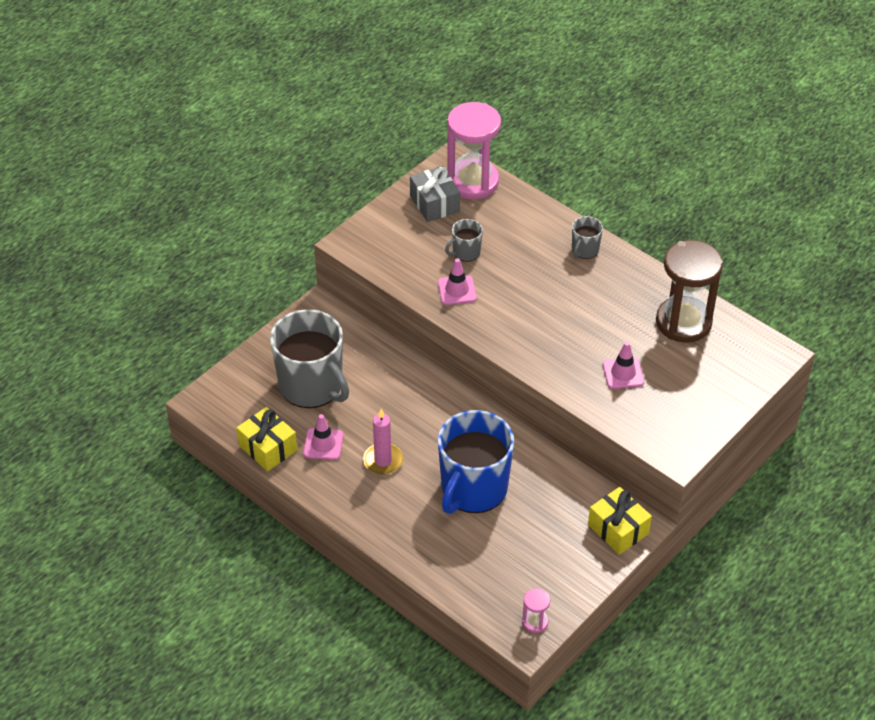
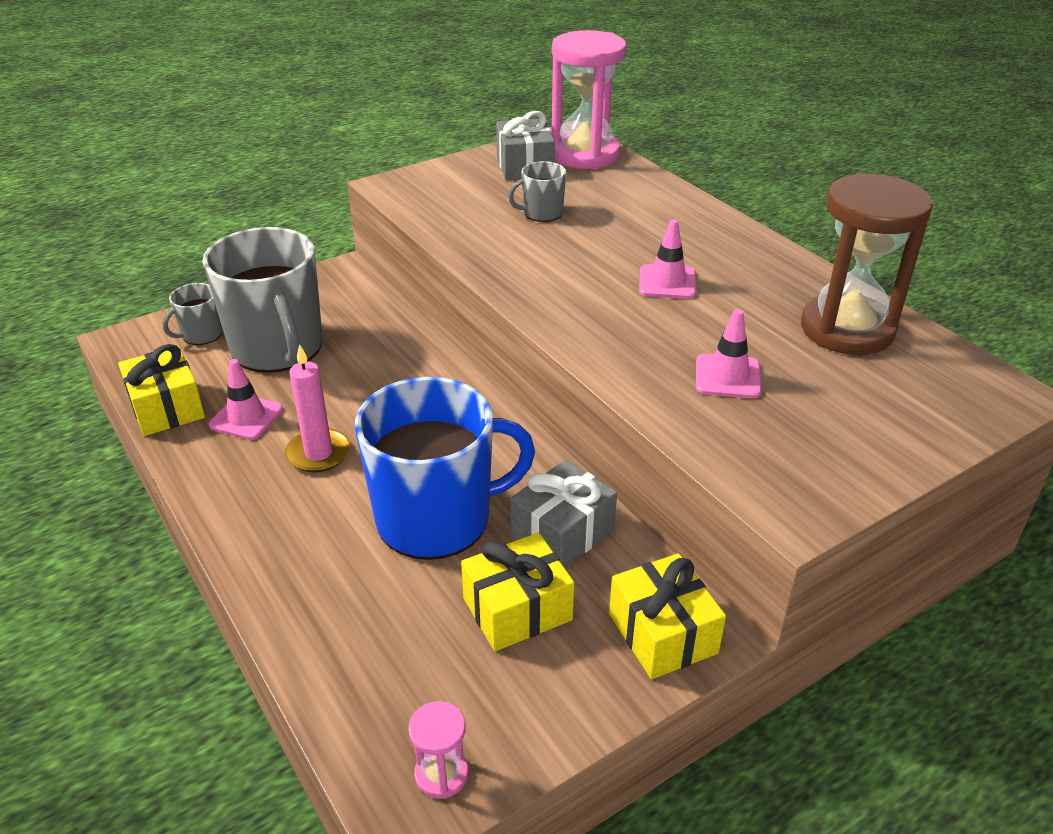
camera: 15 degrees right, 10 degrees down
(457, 290) = (509, 247): pink traffic cone -> pink traffic cone (667, 282)
(473, 489) = (436, 518): blue mug -> blue mug turned 150 degrees counterclockwise
(539, 533) = (517, 609): none -> yellow gift
(547, 482) = (562, 532): none -> grey gift
(584, 250) = (713, 232): grey mug -> grey mug (201, 334)

